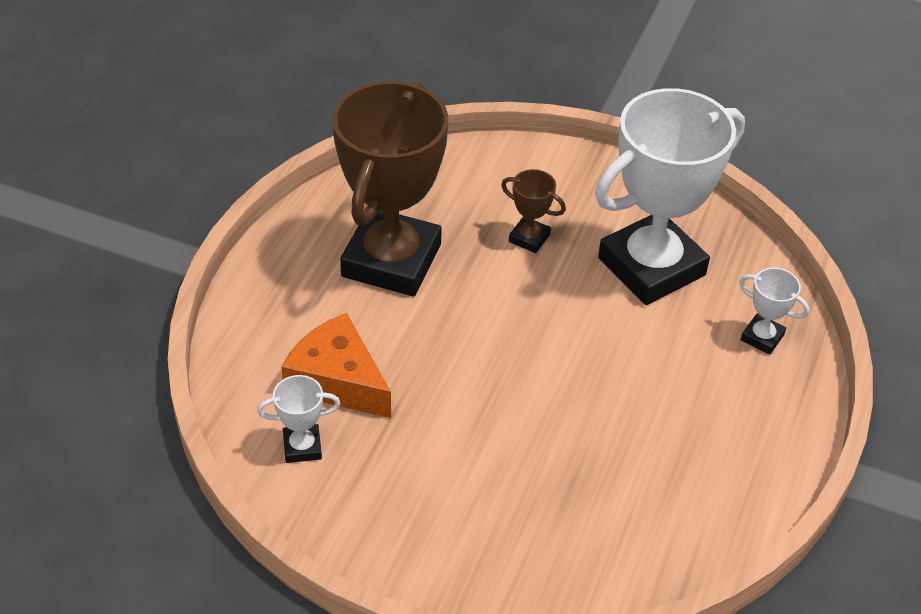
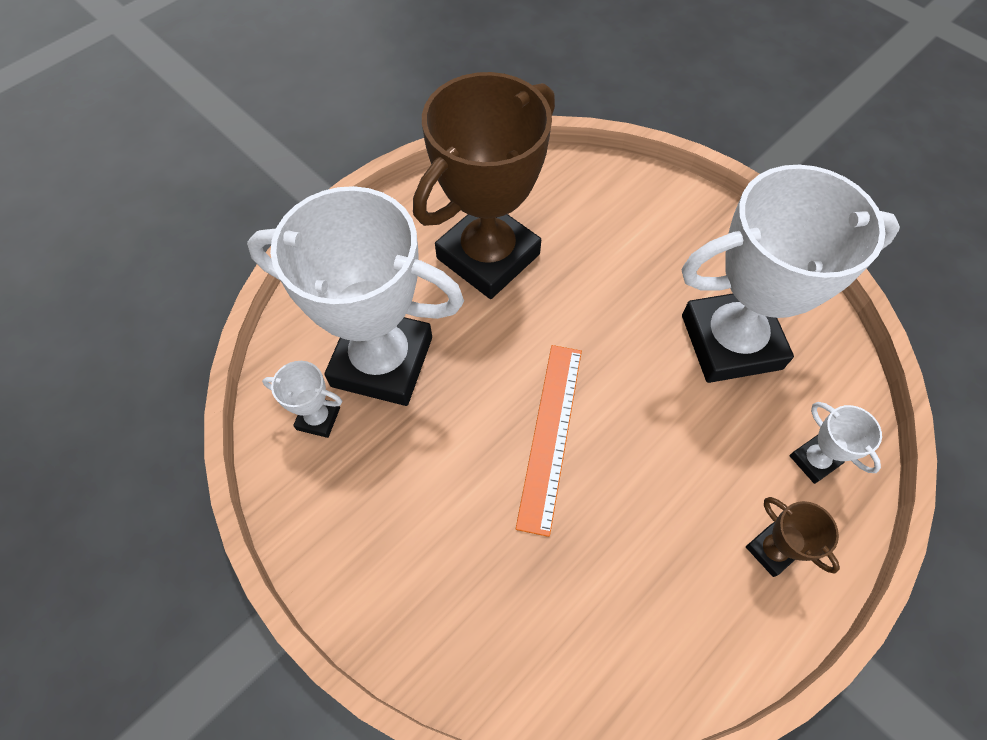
camera: 25 degrees right, 15 degrees up
(337, 381) = (382, 361): orange cheese -> white trophy
(528, 390) = (550, 434): none -> orange ruler
(529, 238) = (624, 274): brown trophy -> brown trophy (771, 550)

